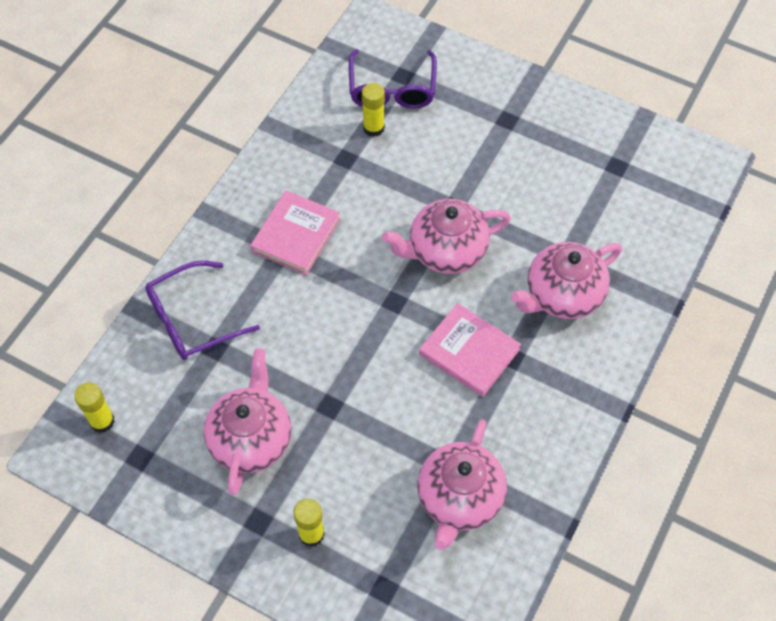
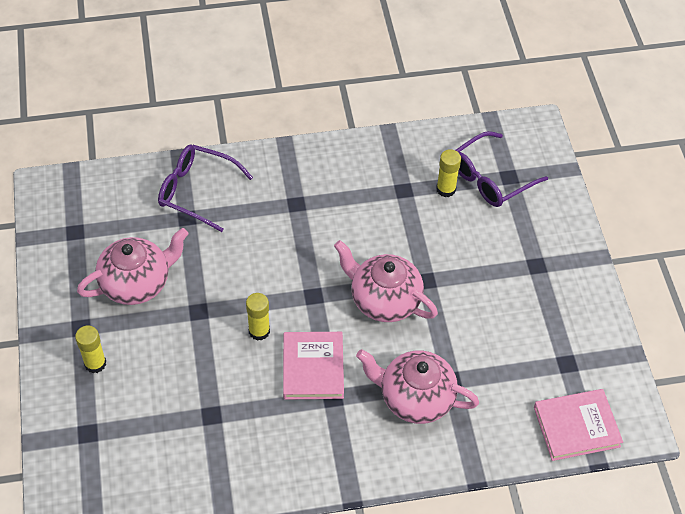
camera: 50 degrees right, 5 degrees down
(102, 421) = (84, 195): yellow glue stick -> yellow glue stick (259, 331)
(296, 235) = (314, 203): pink book -> pink book (576, 427)
(459, 499) = (191, 436): pink teapot -> none

